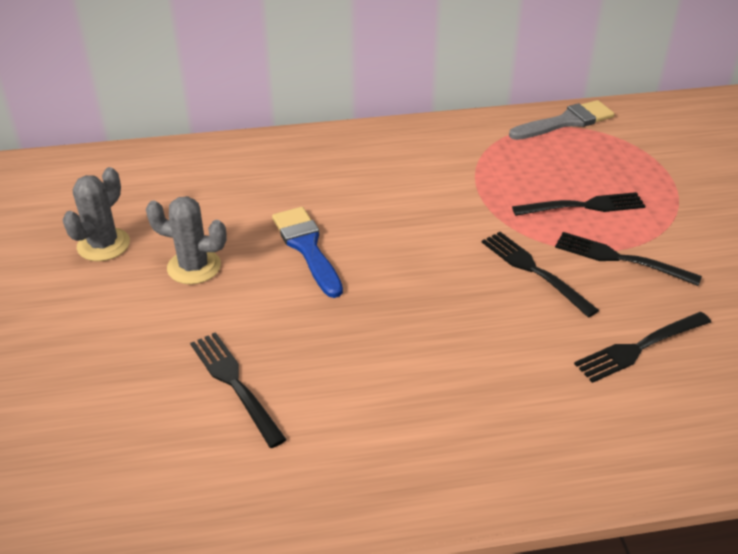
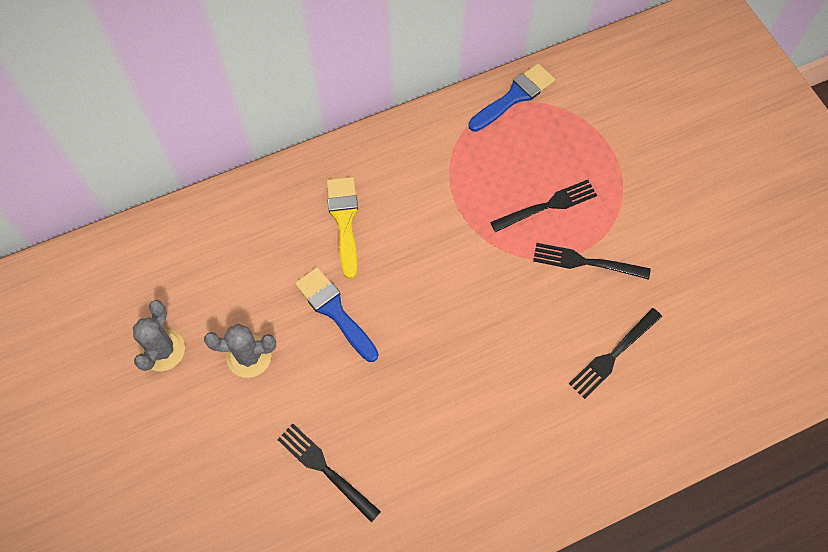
camera: 15 degrees left, 25 degrees up
(348, 180) = (344, 220): none -> yellow brush
(534, 271) = (522, 292): black fork -> none
(566, 122) = (514, 96): grey brush -> blue brush

